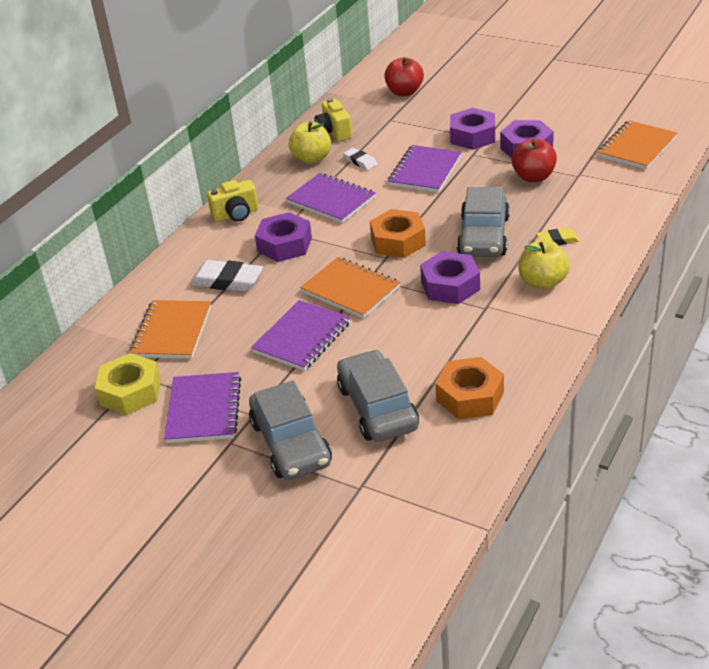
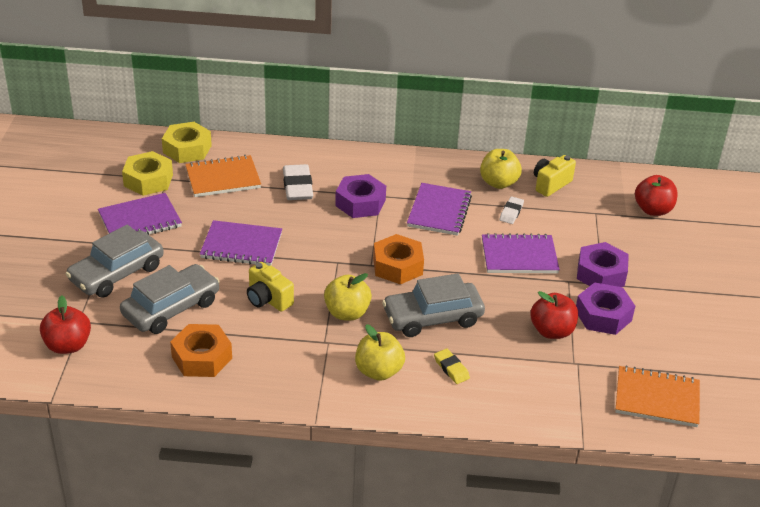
camera: 60 degrees right, 0 degrees up
(94, 351) = (187, 149): none -> yellow nut
(236, 214) = (390, 165): yellow camera -> yellow camera (268, 299)
(350, 290) = (315, 256): orange notebook -> none
(399, 502) = (68, 345): none -> red apple
(450, 285) = (347, 313): purple nut -> yellow apple

